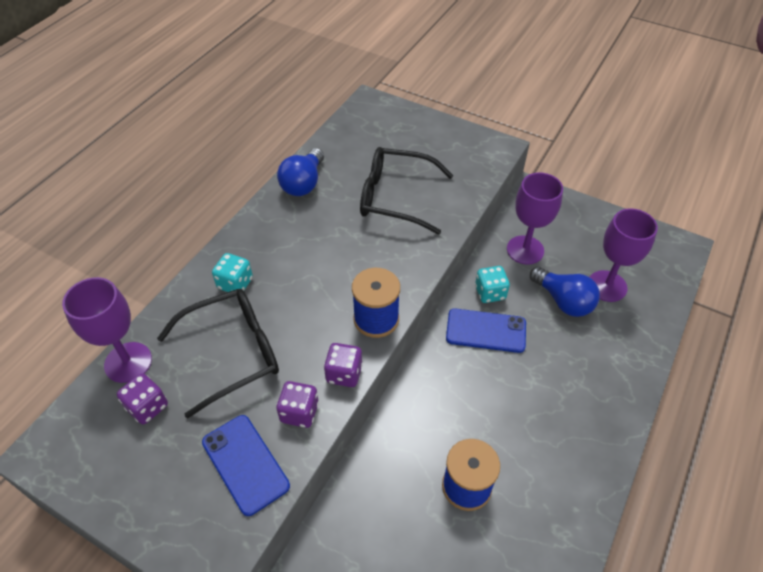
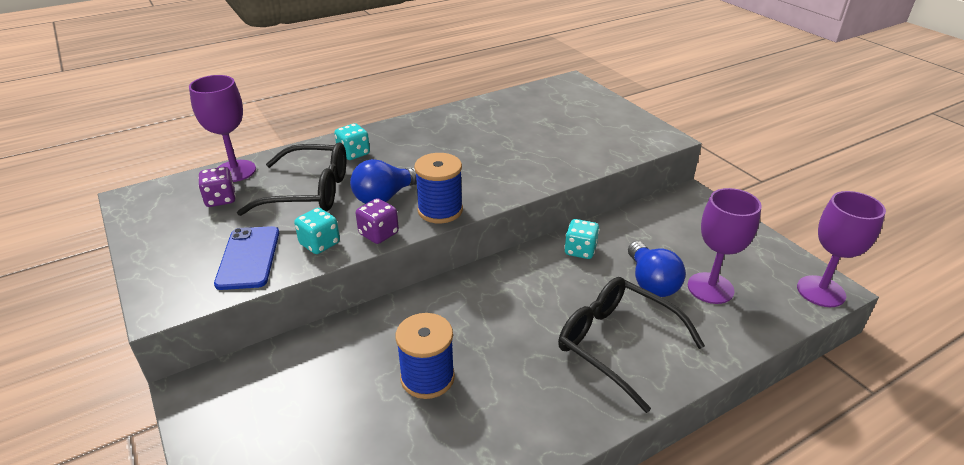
camera: 30 degrees right, 15 degrees down
(299, 412) = (320, 244): purple dice -> turquoise dice
(303, 183) = (466, 113): blue light bulb -> blue light bulb (385, 197)
(395, 197) = (534, 142): black glasses -> black glasses (616, 344)
(486, 331) = (551, 275): blue phone -> none
(525, 250) = (644, 232): purple goblet -> purple goblet (821, 291)

